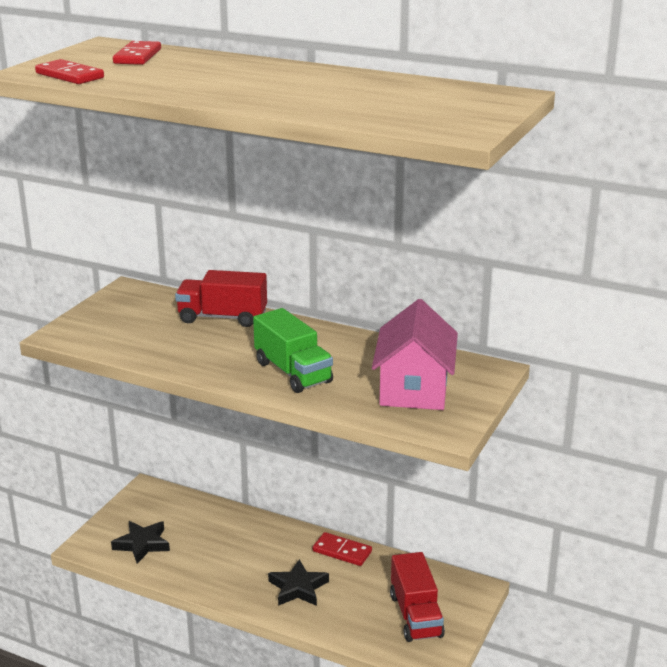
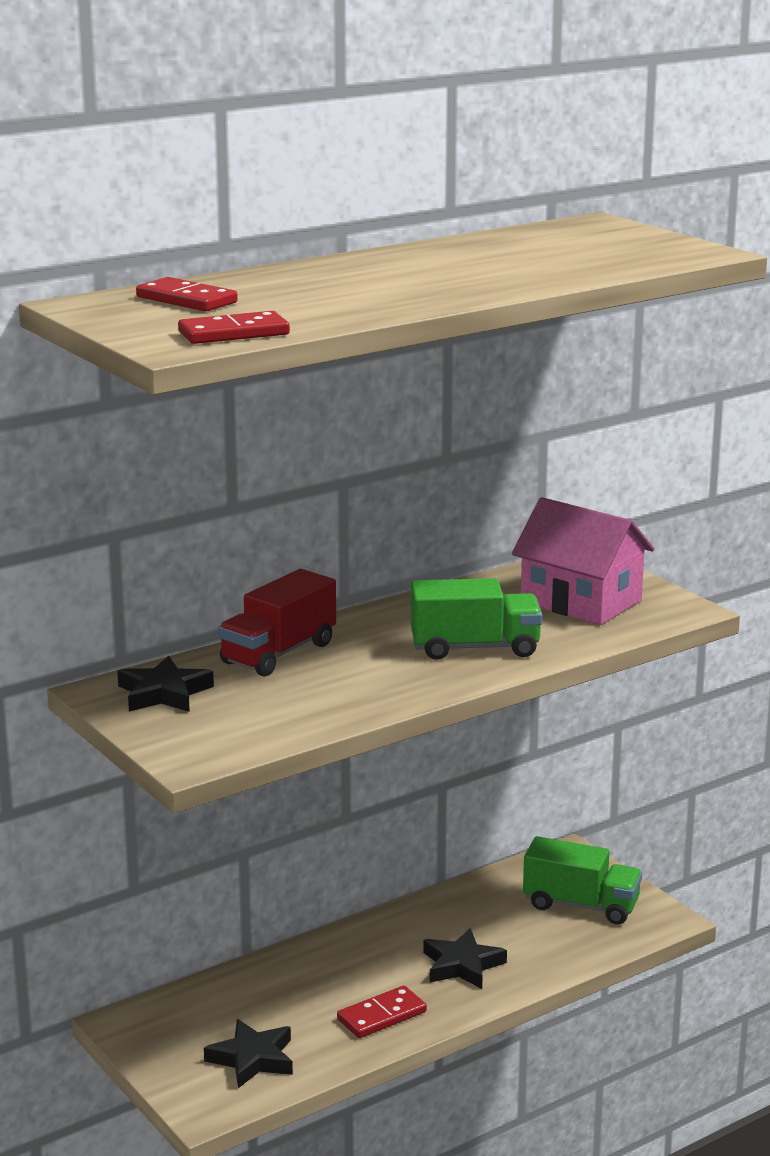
camera: 60 degrees left, 5 degrees down
(138, 304) = (164, 693): none -> black star
(342, 551) = (422, 914): red domino -> red domino (381, 1015)
(416, 615) = (581, 905): red truck -> green truck

